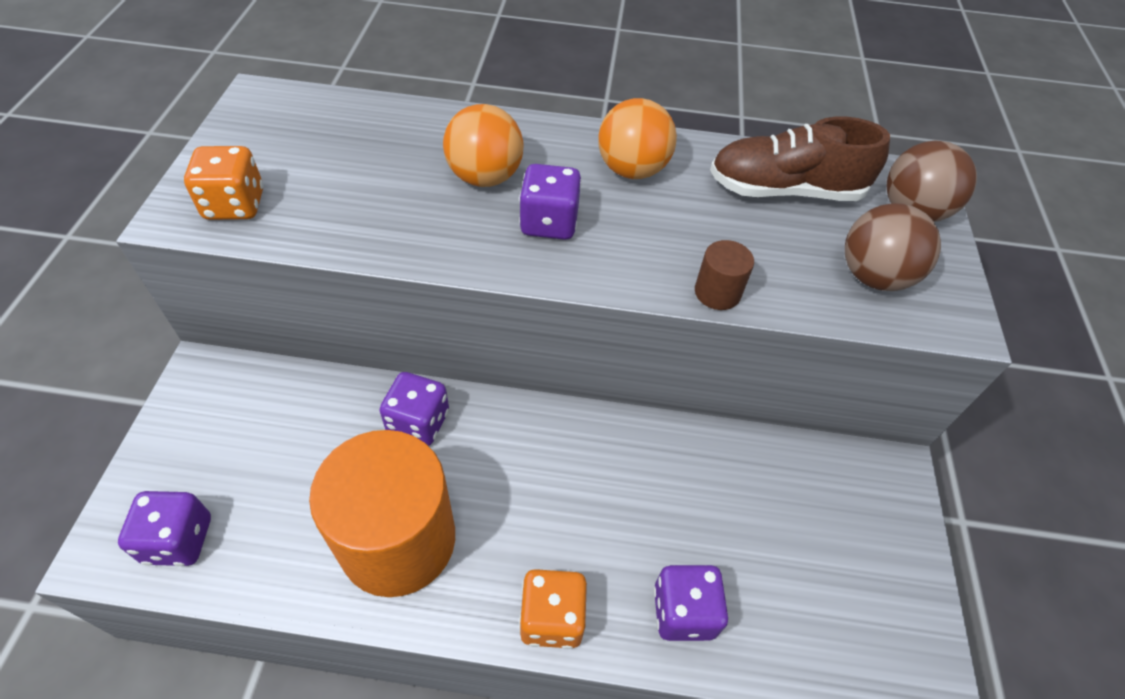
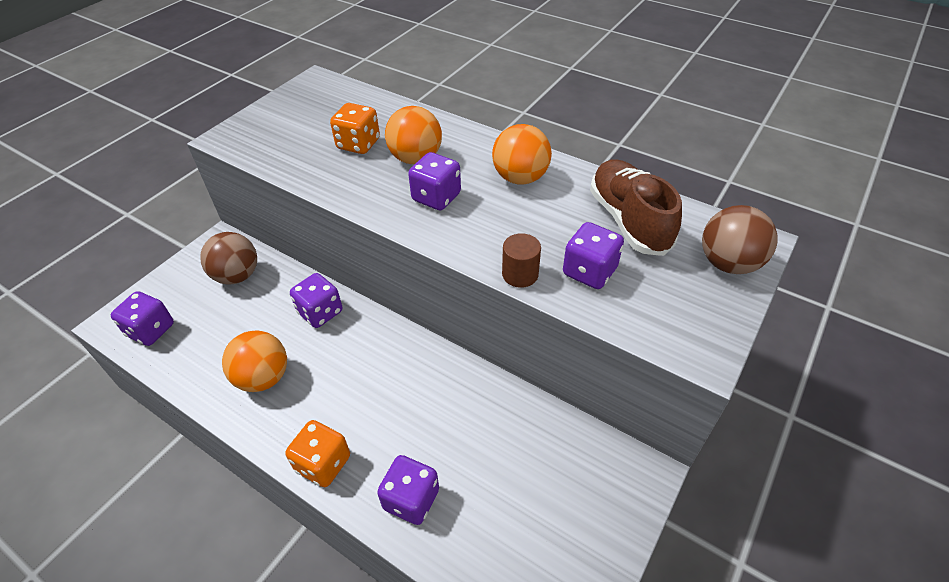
camera: 30 degrees right, 5 degrees down
(235, 205) = (259, 139): orange dice -> orange dice (358, 144)
(398, 540) = (263, 378): orange cylinder -> orange ball
(784, 190) = (628, 220): brown shoe -> brown shoe turned 45 degrees clockwise
(788, 265) = (589, 271): none -> purple dice
(873, 277) = (654, 300): brown ball -> brown ball (237, 276)

